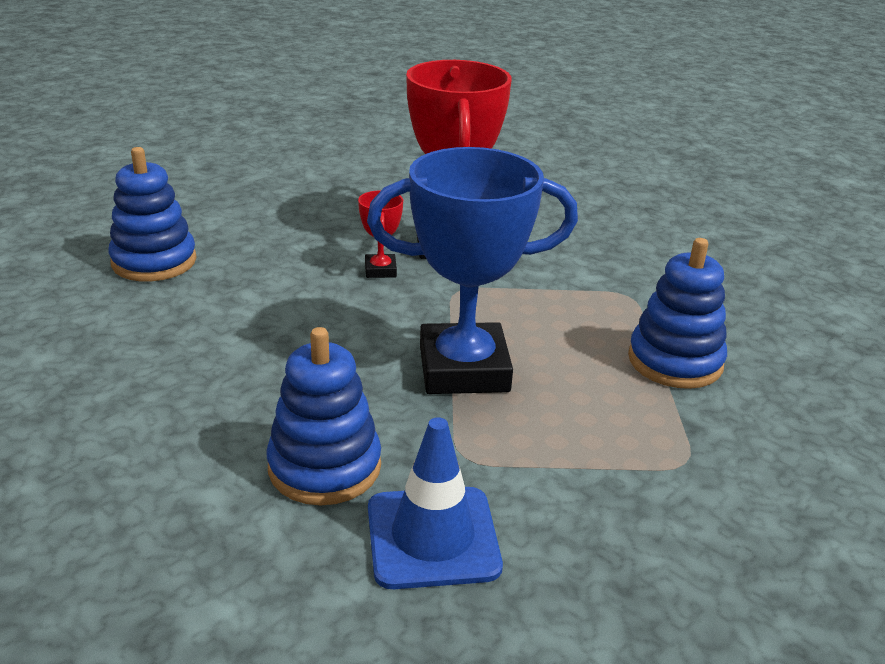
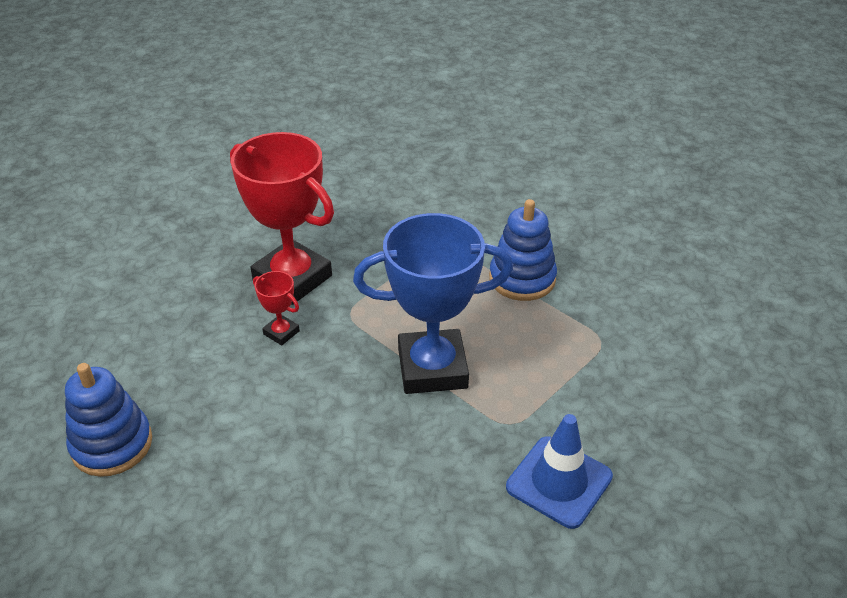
camera: 45 degrees left, 10 degrees up
(324, 467) = (455, 491): blue stacking toy -> none
(464, 369) = (432, 368): blue trophy -> blue trophy turned 45 degrees clockwise

